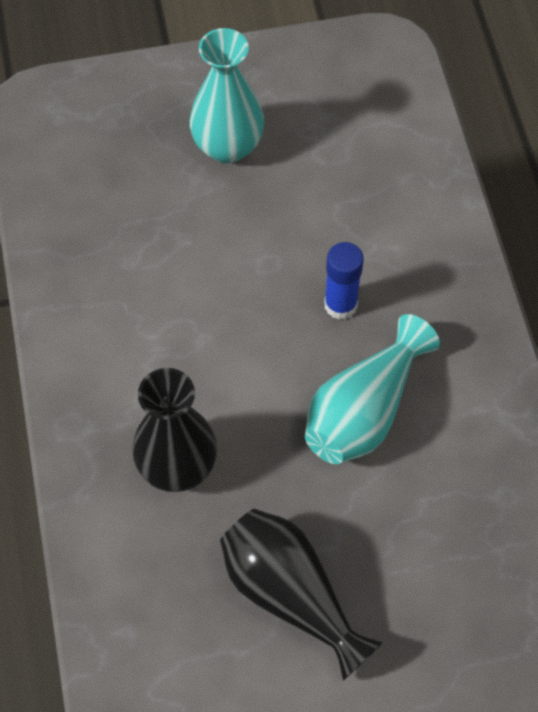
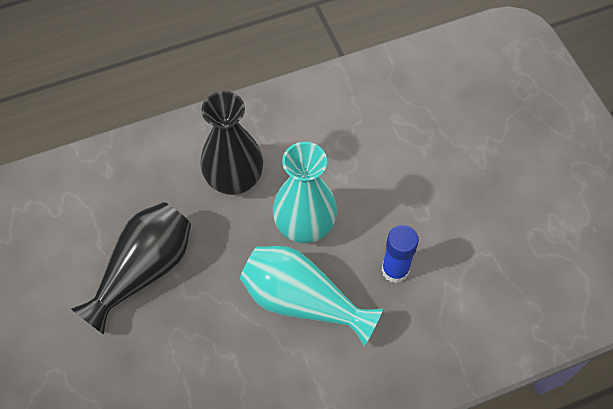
camera: 80 degrees right, 0 degrees up
(228, 146) = (520, 164): turquoise vase -> turquoise vase (305, 226)

